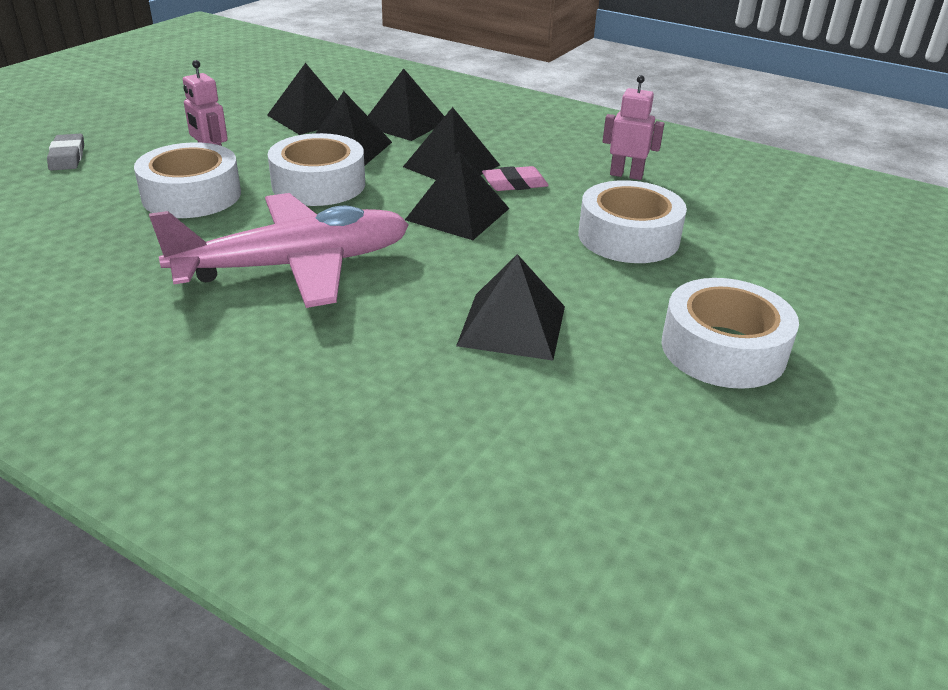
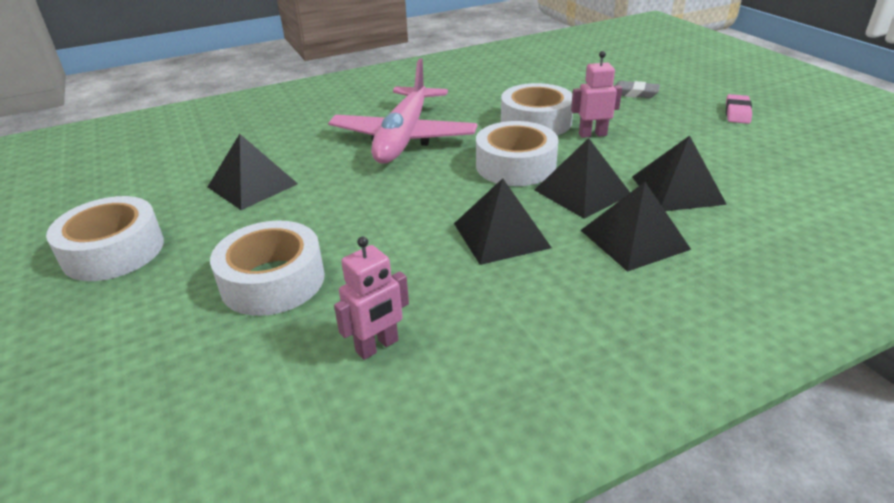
camera: 125 degrees right, 0 degrees up
(458, 214) = (406, 209): black pyramid -> none
(514, 184) = (431, 257): pink eraser -> pink eraser (737, 112)

